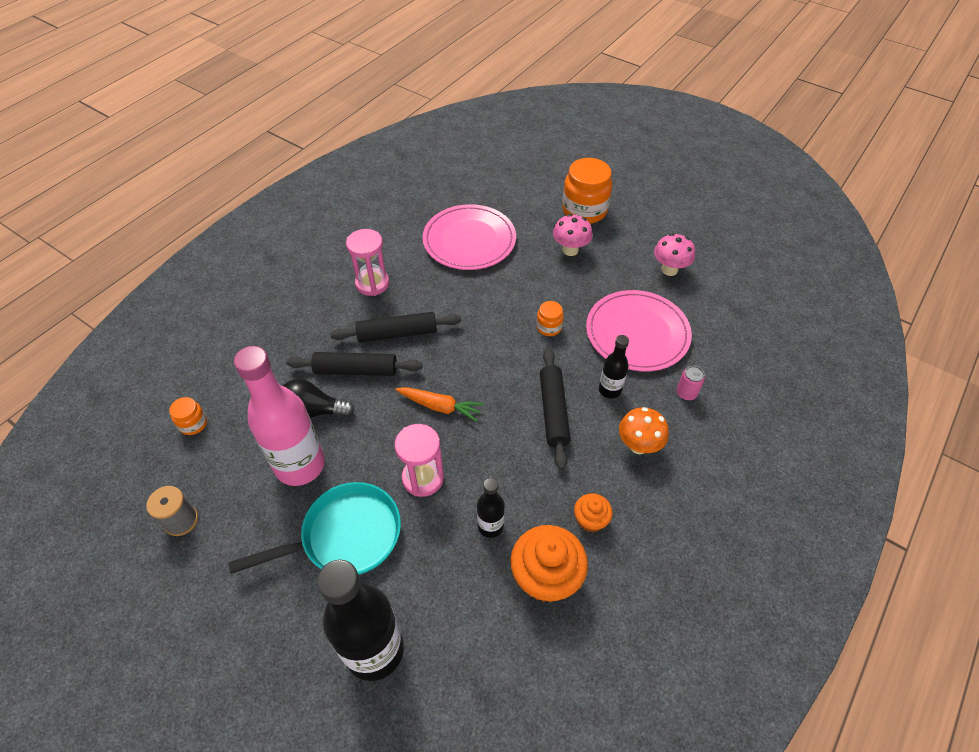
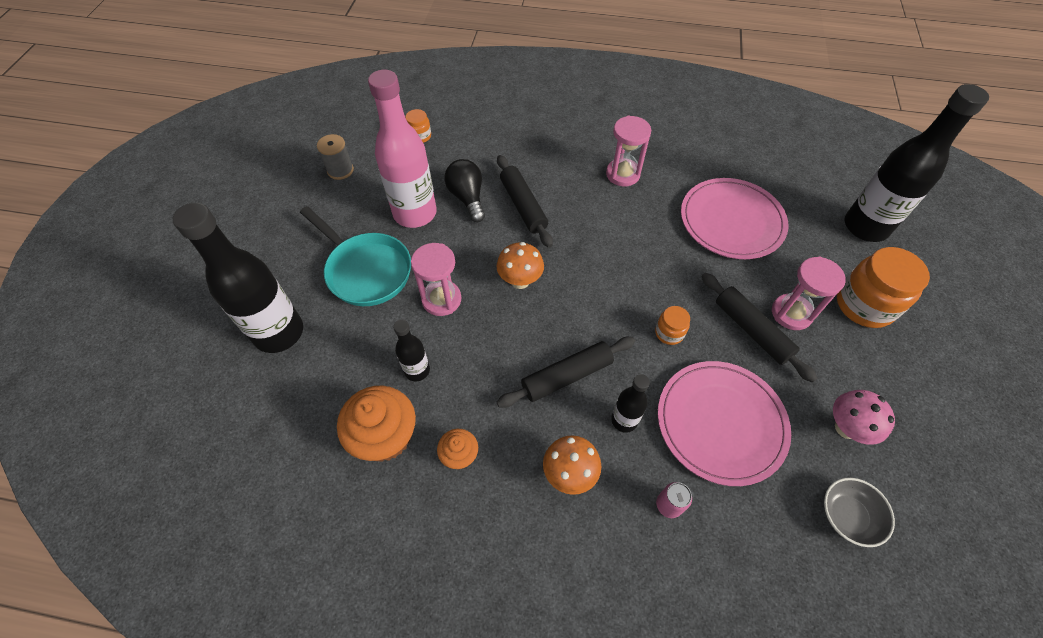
camera: 65 degrees right, 5 degrees up
(397, 333) = (579, 216): black rolling pin -> black rolling pin (751, 330)
(440, 406) = (520, 281): orange carrot -> orange mushroom
(522, 174) = (865, 227): none -> black bottle
(570, 250) = (791, 313): pink mushroom -> pink hourglass
(727, 301) = (847, 516): none -> grey bowl

